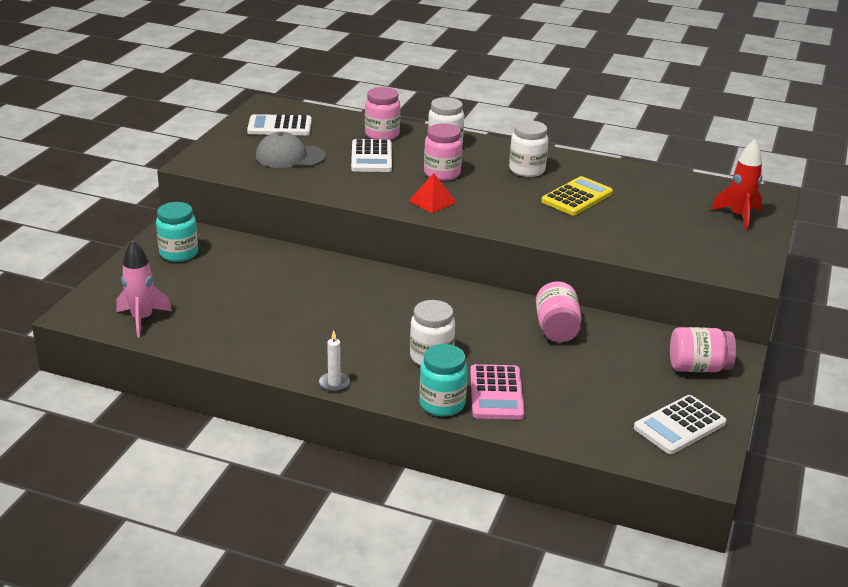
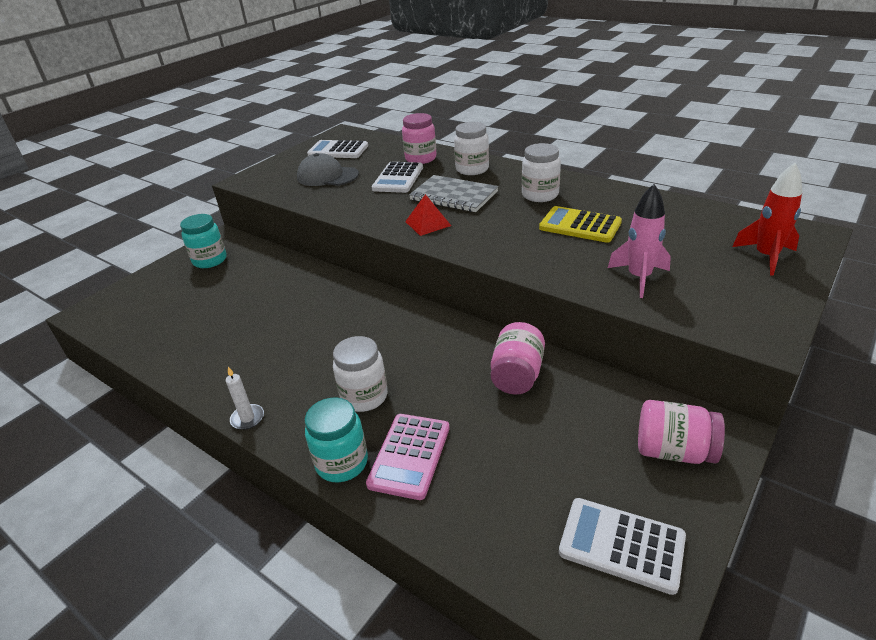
camera: 20 degrees right, 5 degrees up
(142, 319) = (131, 324): pink rocket -> pink rocket (639, 278)
(442, 173) = (454, 196): pink jar -> grey notebook
(577, 197) = (580, 225): yellow calculator -> yellow calculator turned 120 degrees counterclockwise
(679, 425) = (621, 545): white calculator -> white calculator turned 45 degrees clockwise

